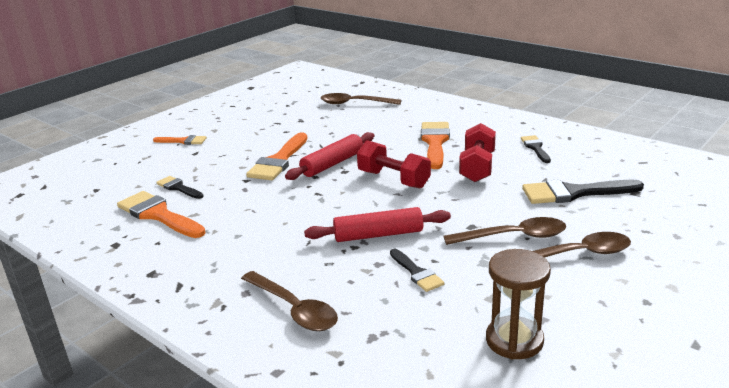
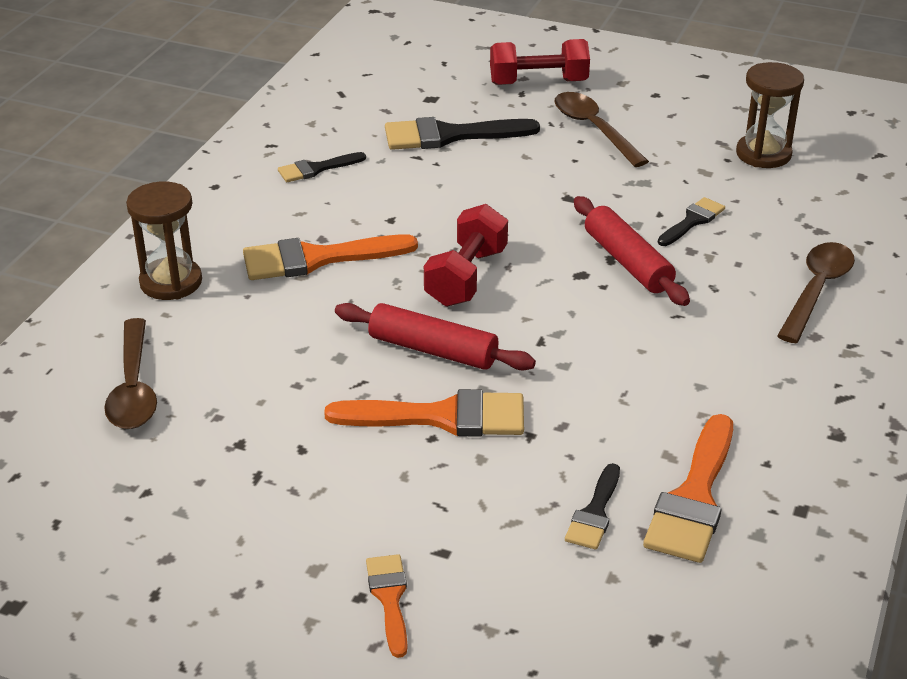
camera: 110 degrees left, 10 degrees up
(431, 111) = (171, 282): none -> brown hourglass
(477, 167) = (398, 210): red dumbbell -> red dumbbell (538, 82)
(513, 237) = (578, 168): brown spoon -> none
(574, 193) = (449, 135): black brush -> black brush turned 105 degrees clockwise

